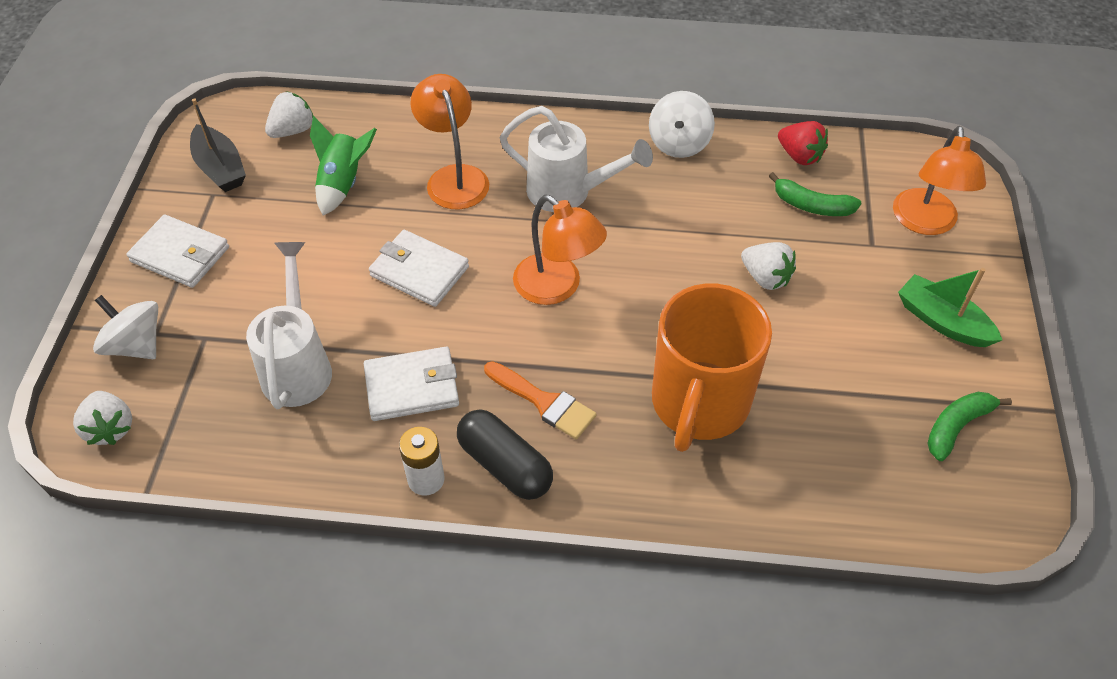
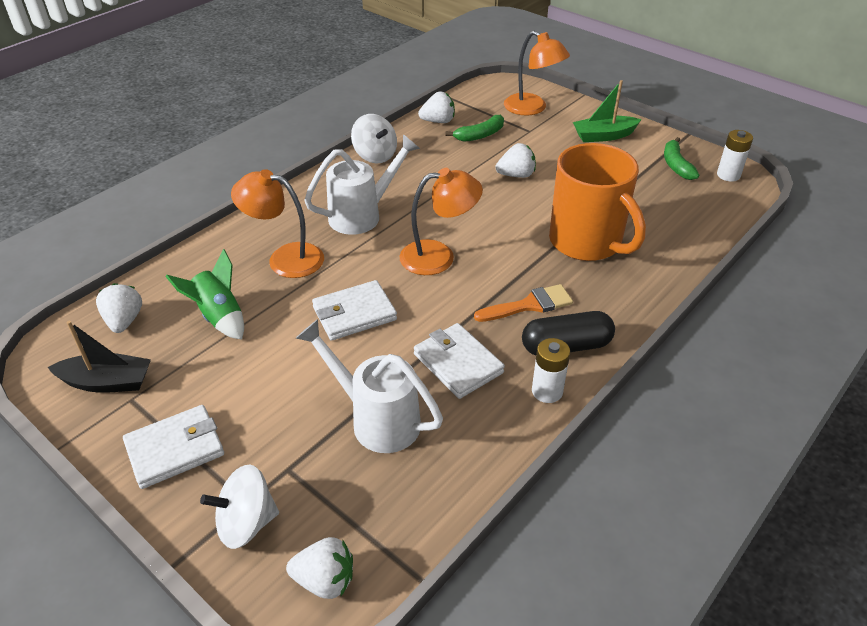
camera: 55 degrees left, 10 degrees down
(412, 387) = (458, 363): white wallet -> white wallet turned 60 degrees counterclockwise
(799, 156) = (438, 121): red strawberry -> white strawberry
(996, 496) = (728, 175): none -> white battery

